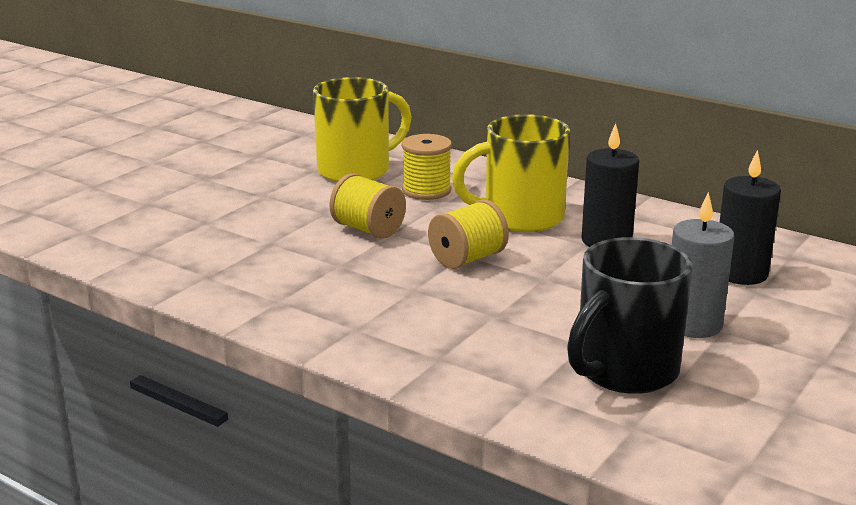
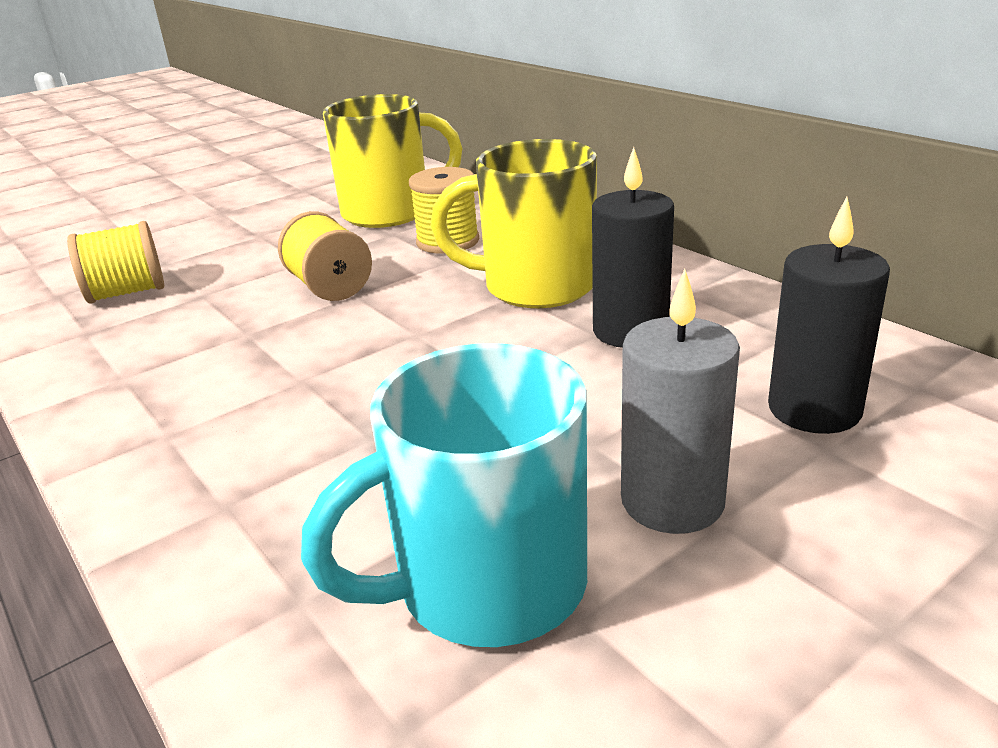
camera: 20 degrees right, 5 degrees up
(467, 259) = (414, 340): yellow spool -> yellow spool (127, 293)
(624, 371) = (485, 586): black mug -> turquoise mug

